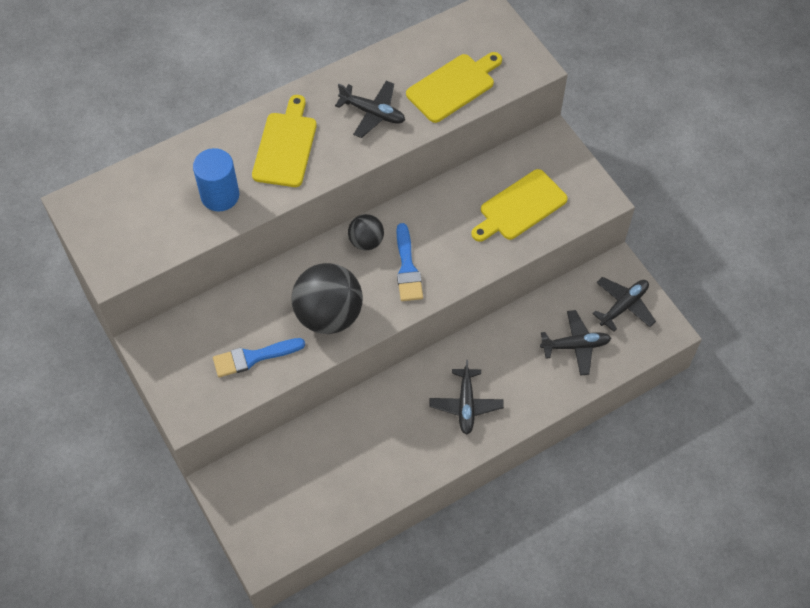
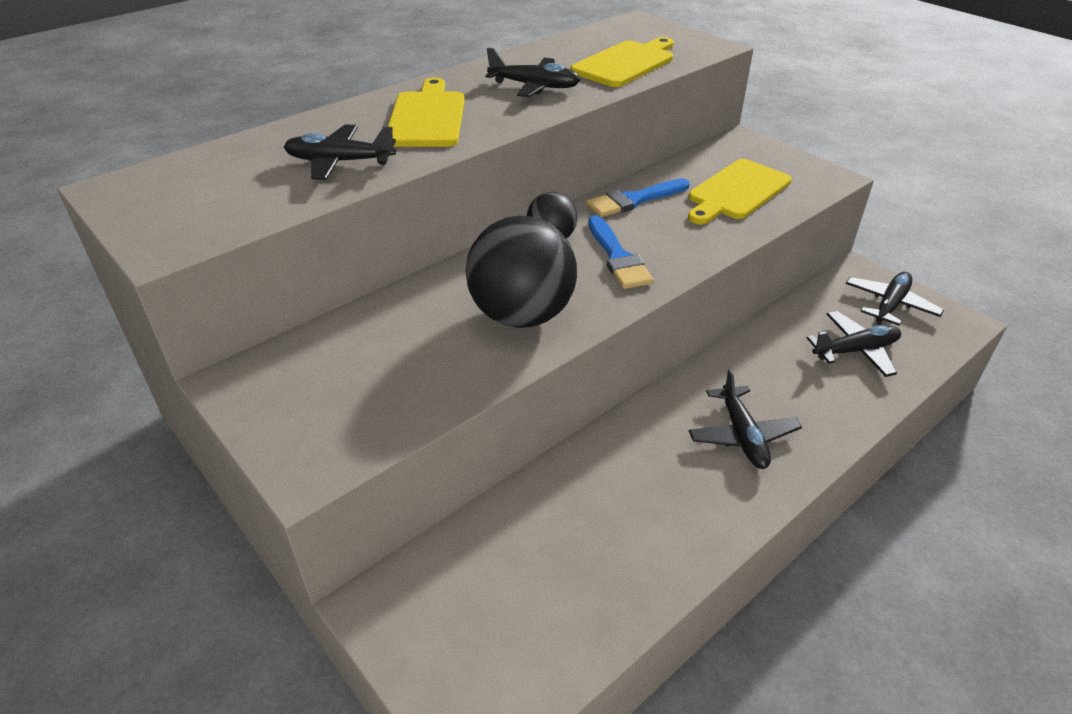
camera: 10 degrees left, 20 degrees down
(220, 195) = (340, 162): blue cylinder -> black plane
(253, 357) = (414, 377): blue brush -> blue brush (634, 200)

